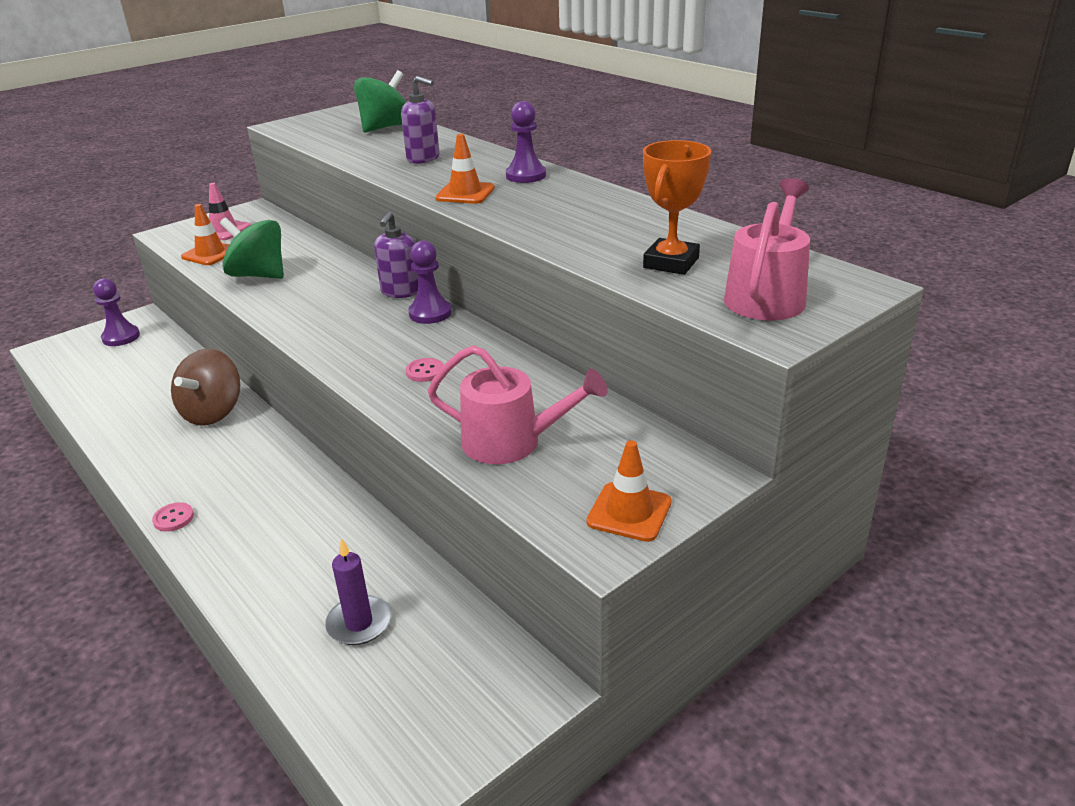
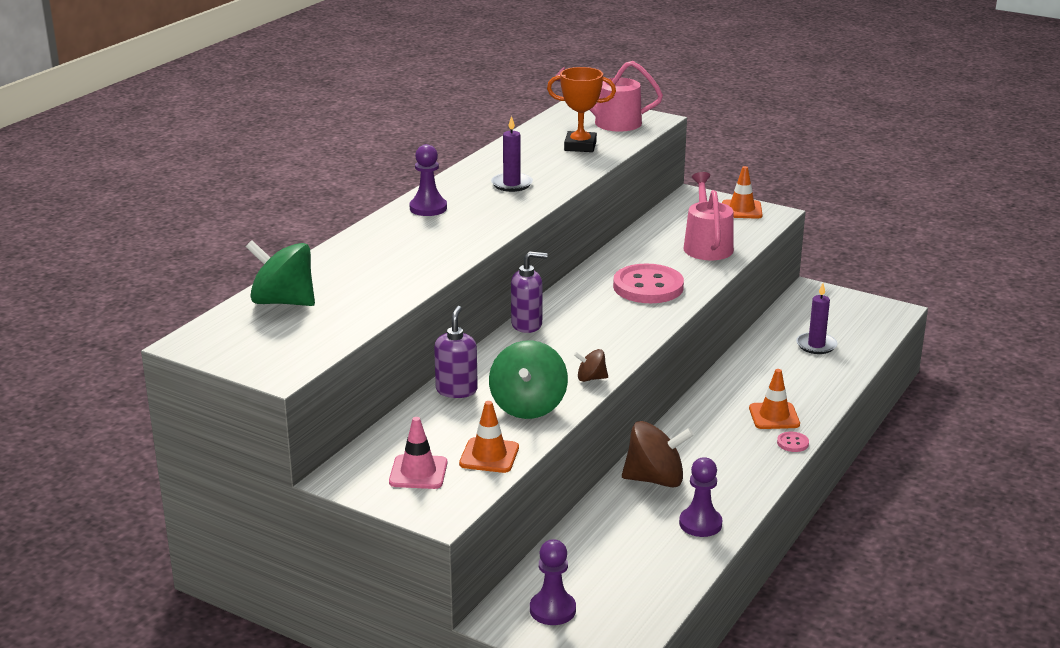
camera: 110 degrees left, 5 degrees down
(269, 307) = (591, 378): none -> brown spinning top
(423, 158) = (393, 259): purple soap dispenser -> purple soap dispenser (456, 390)
(425, 371) = (648, 287): pink button -> pink button, size x2.40
(430, 313) = (559, 304): purple pawn -> purple pawn (700, 524)
(465, 193) = (483, 224): orange traffic cone -> orange traffic cone (774, 416)
(562, 213) = (511, 184): none -> purple candle

